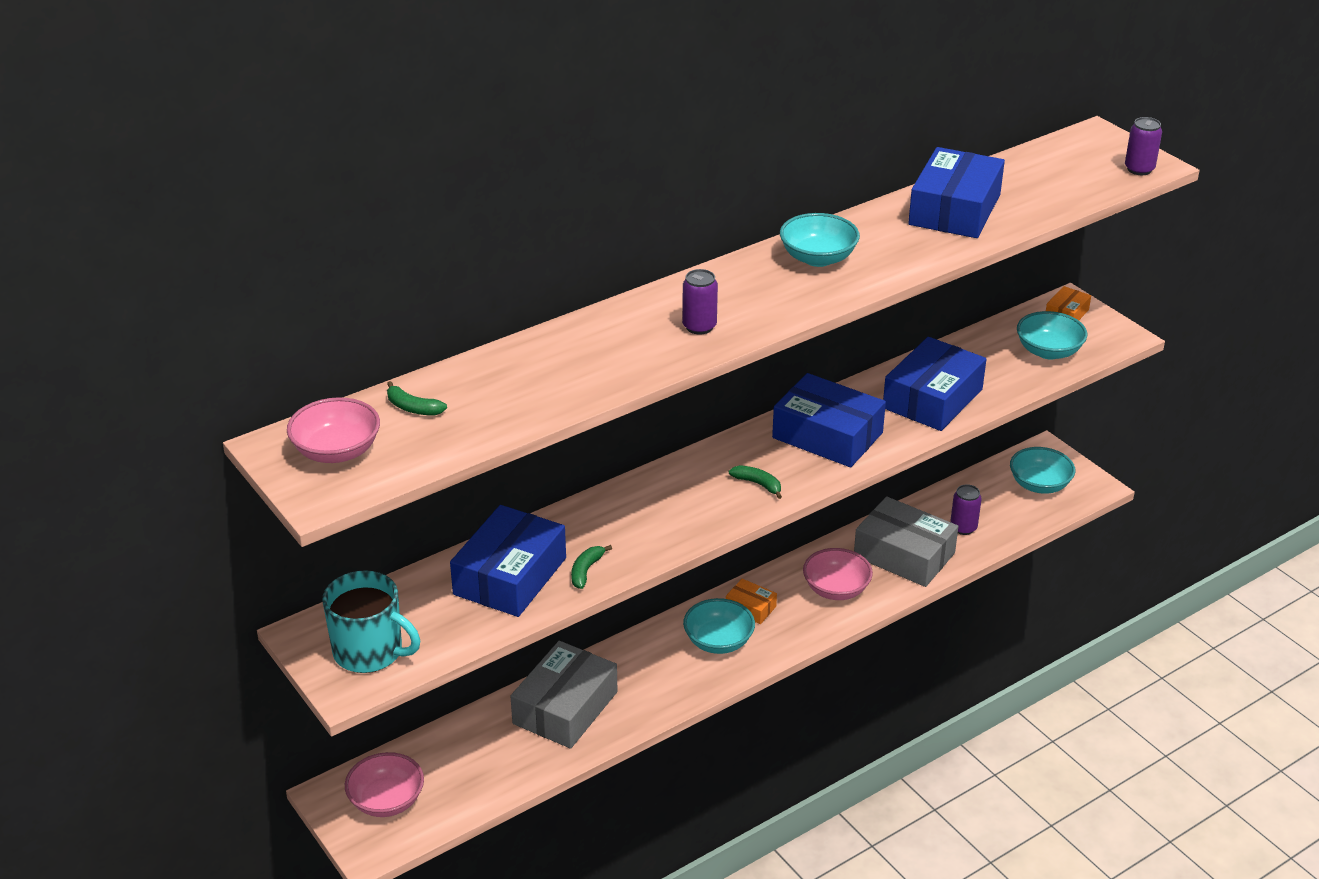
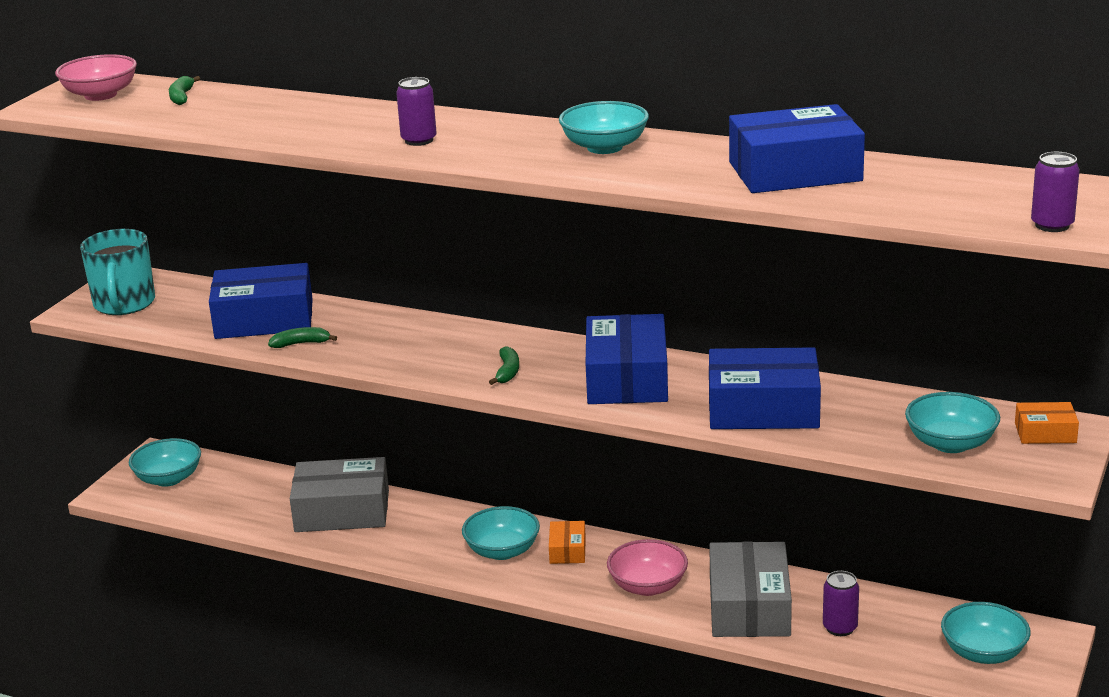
camera: 60 degrees right, 10 degrees down
(386, 801) = (168, 479): pink bowl -> turquoise bowl

